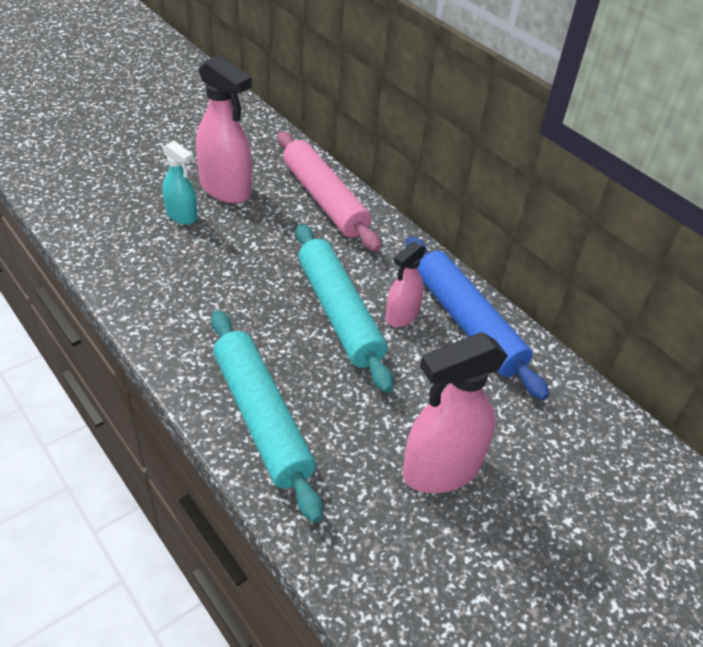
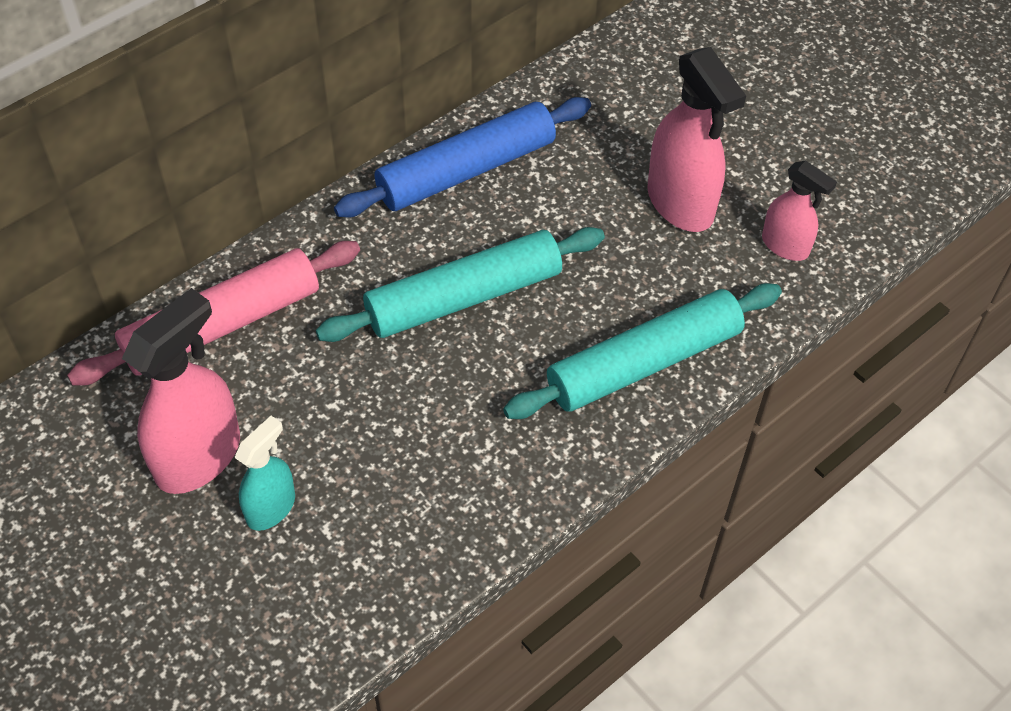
camera: 90 degrees left, 10 degrees up
(401, 316) = (461, 233): pink spray bottle -> pink spray bottle (785, 246)

